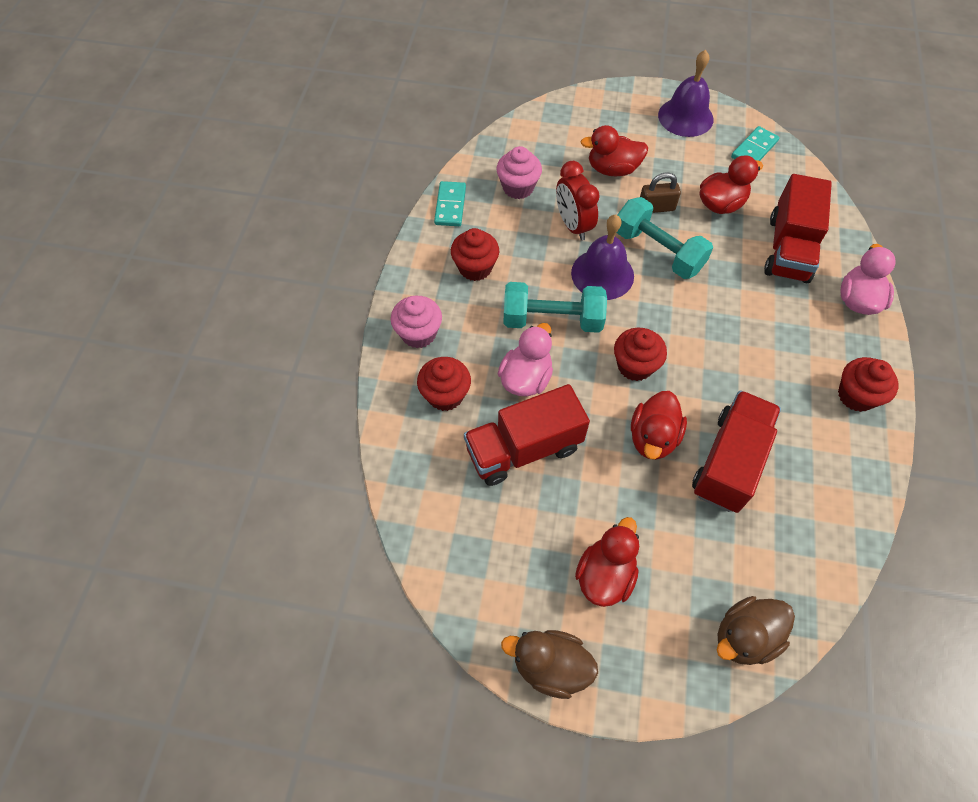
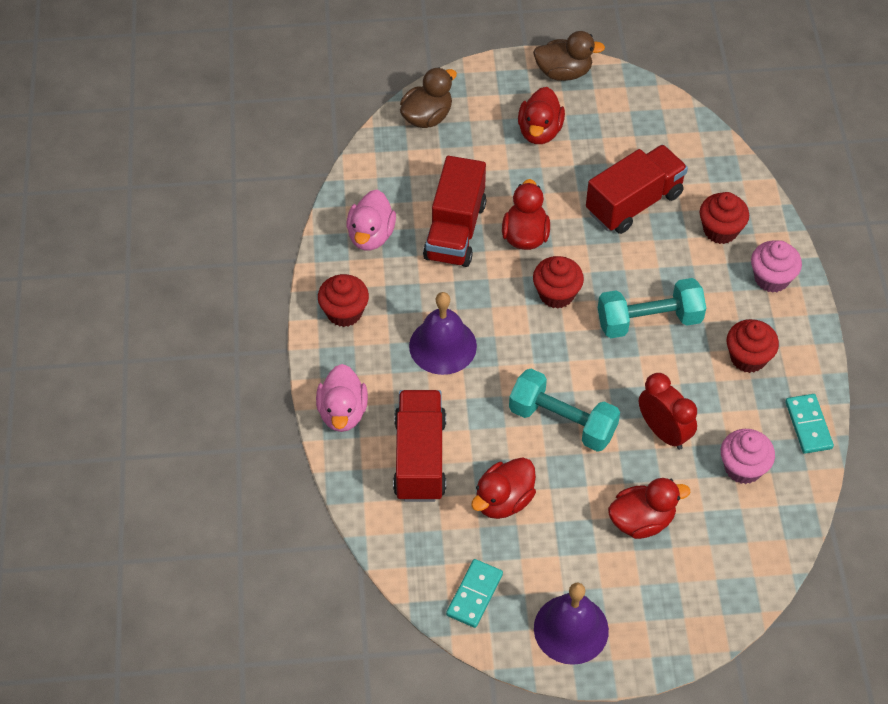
camera: 165 degrees right, 5 degrees down
(526, 378) = (654, 260): pink duck -> pink duck (371, 235)
(602, 274) = (614, 381): purple bell -> purple bell (442, 346)
(656, 207) = (577, 478): brown padlock -> none

